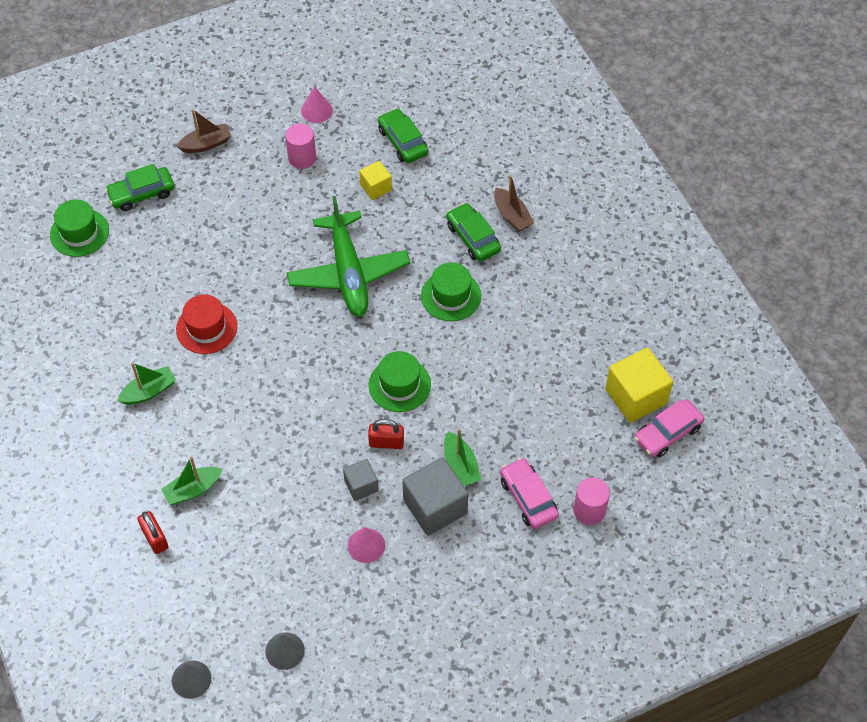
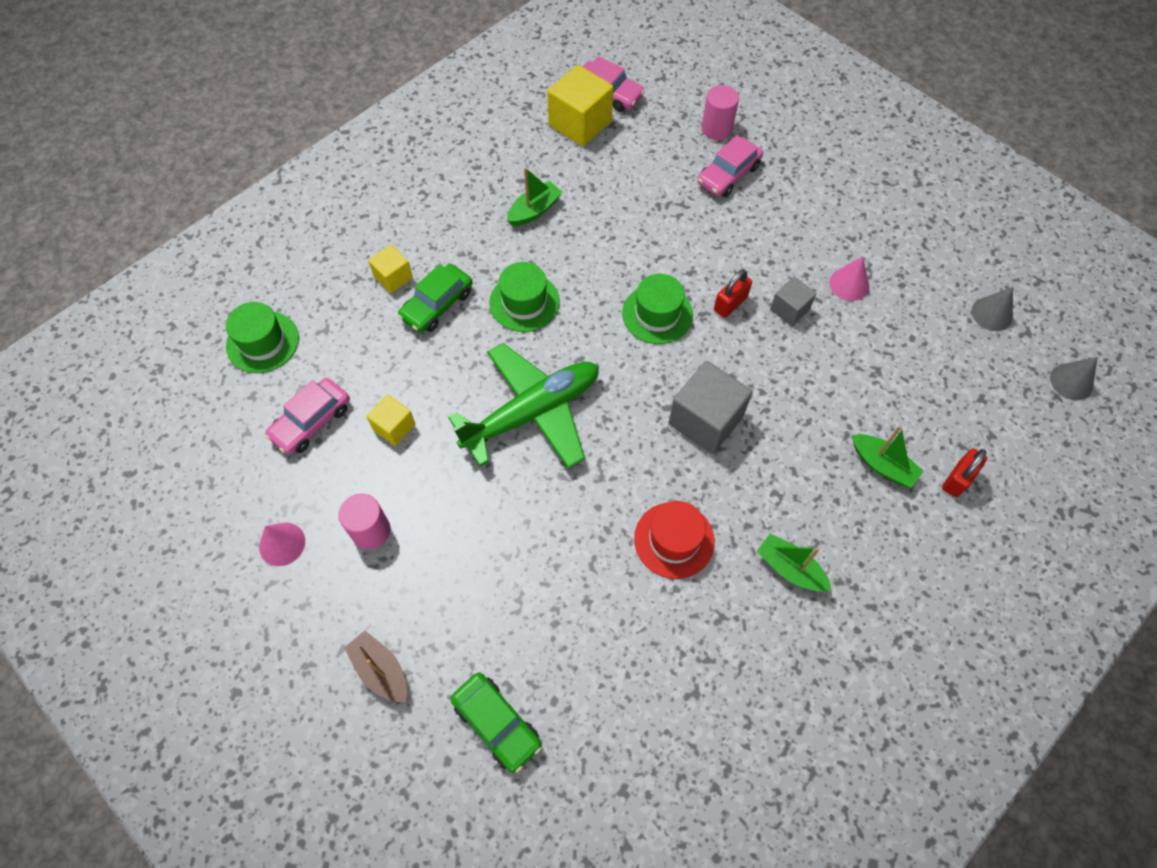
camera: 110 degrees left, 5 degrees up
(79, 232) = (595, 784): green hat -> green hat (262, 342)
(386, 442) = (730, 304): red padlock -> red padlock turned 60 degrees clockwise
(403, 141) = (311, 421): green car -> pink car
(435, 507) = (777, 242): grey cube -> grey cube (705, 420)
(460, 465) = (722, 235): green boat -> green boat (534, 210)
(512, 215) = (393, 277): brown boat -> yellow cube

